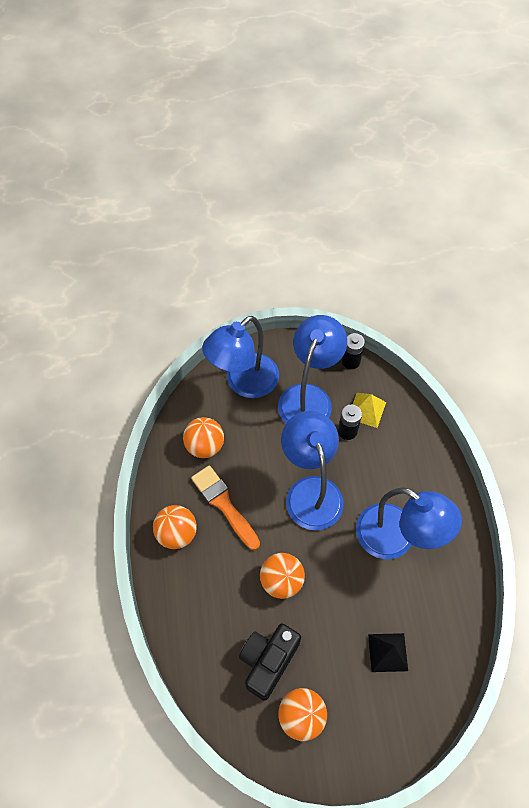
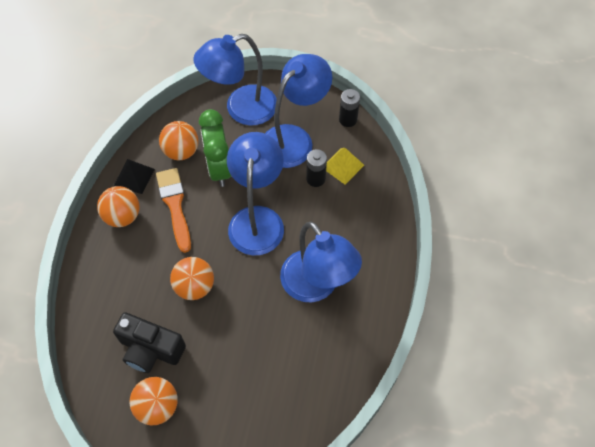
camera: 20 degrees right, 0 degrees up
(250, 451) = (219, 168): none -> green clock
(268, 661) = (150, 349): black camera -> black camera turned 120 degrees counterclockwise
(387, 652) = (261, 381): black pyramid -> black pyramid (134, 177)

